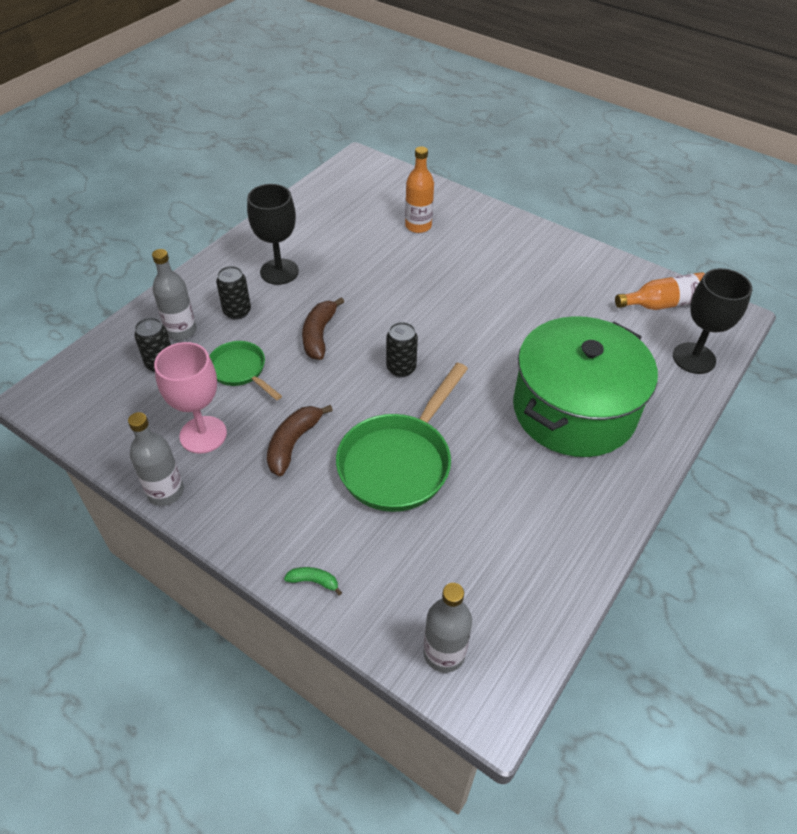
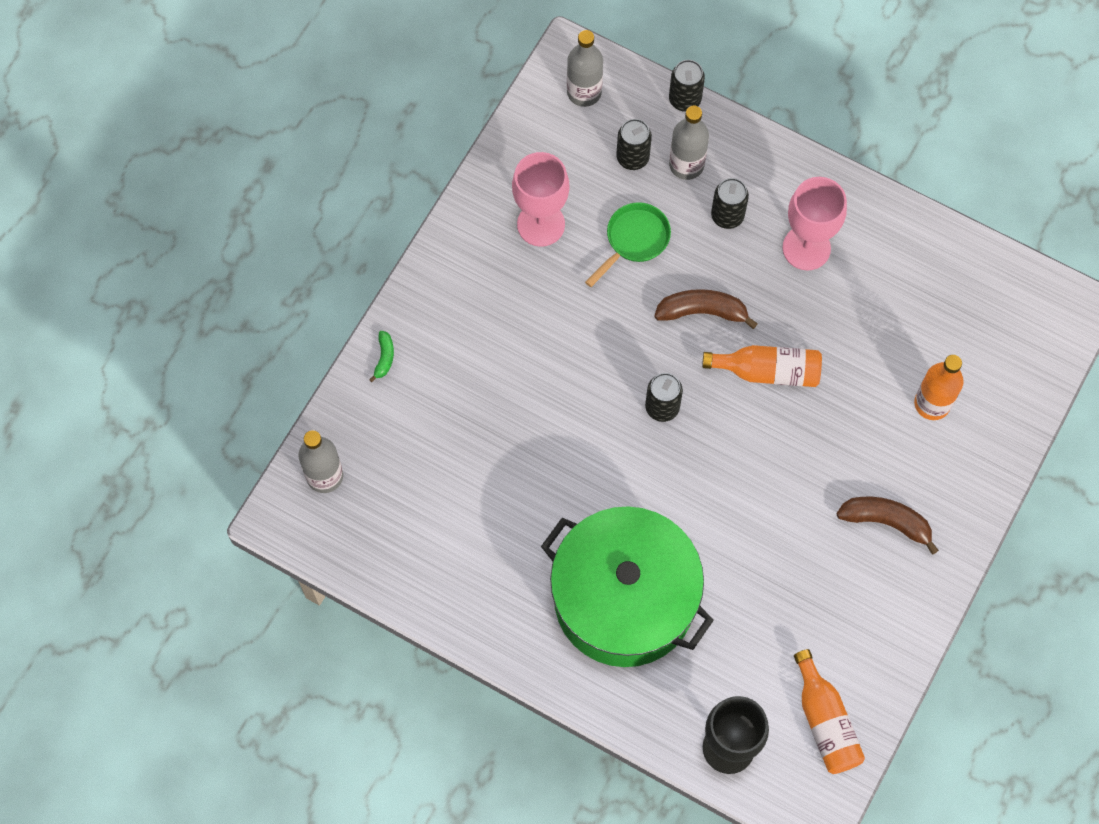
camera: 85 degrees right, 20 degrees up
(119, 325) = (684, 99): none -> black can
(165, 492) = (467, 208): grey bottle -> grey bottle (584, 92)
(279, 272) = (806, 248): black goblet -> pink goblet
(293, 443) = (540, 312): brown banana -> brown banana (886, 522)
(379, 303) = (767, 371): none -> orange bottle
(399, 462) = (528, 418): green pan -> none

